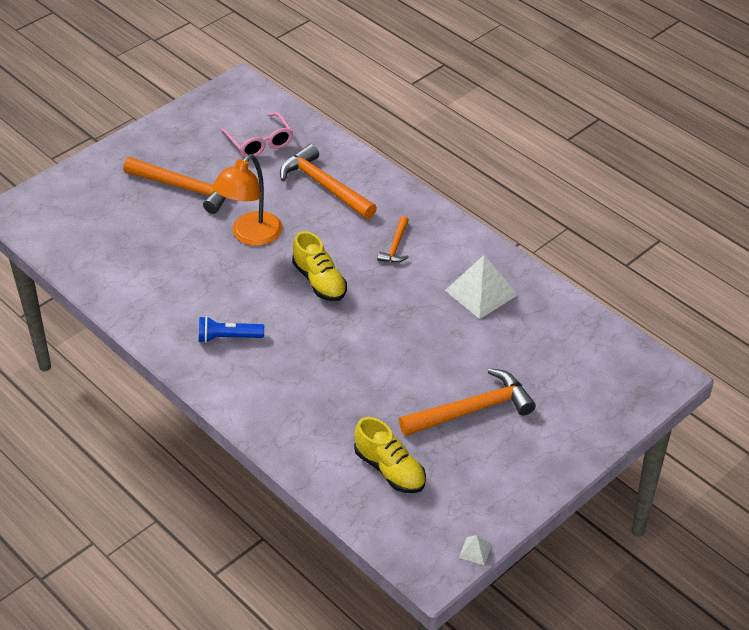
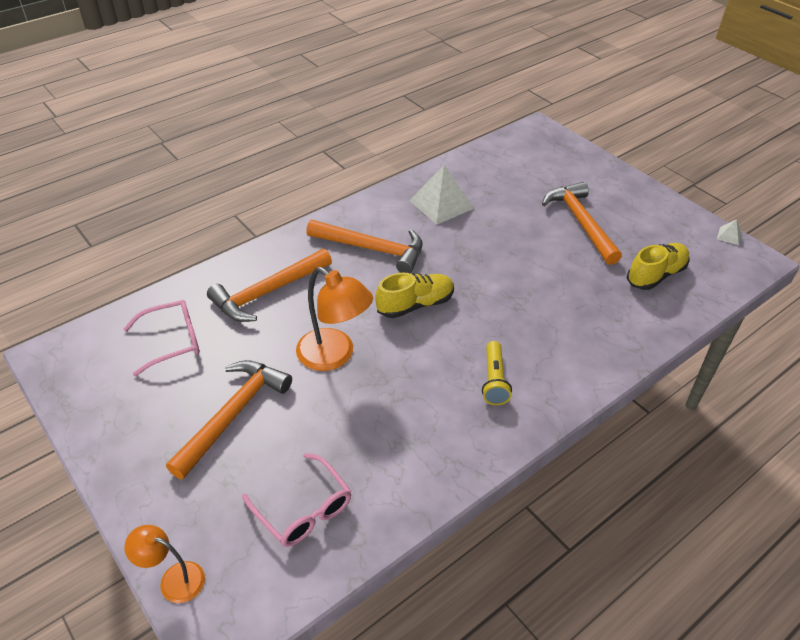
camera: 85 degrees left, 0 degrees up
(50, 185) = (174, 579): none -> orange lamp
(100, 236) = (303, 509): none -> pink glasses
(228, 337) = (494, 380): blue flashlight -> yellow flashlight
(395, 246) = (372, 249): orange hammer -> orange hammer, size x1.90

